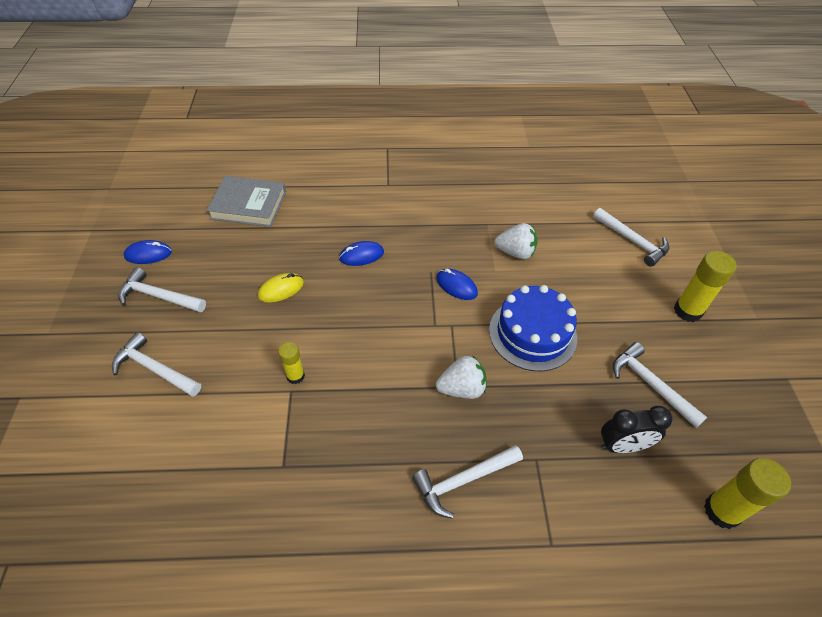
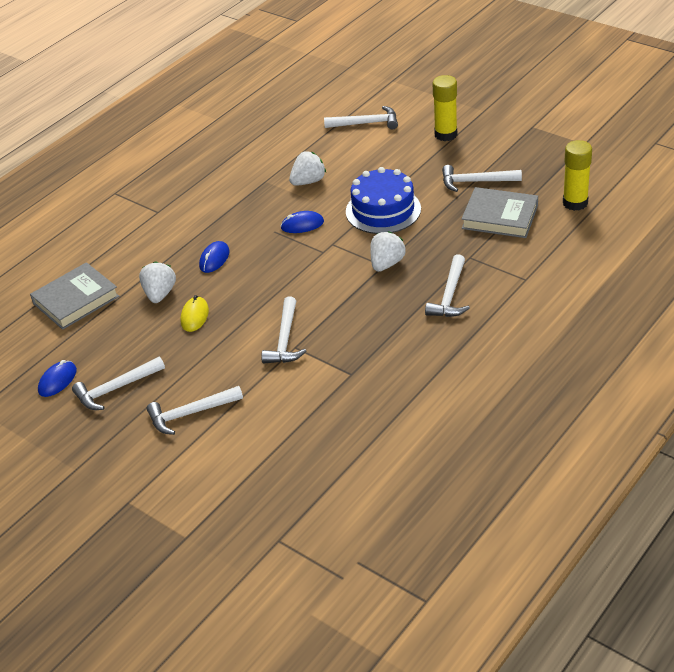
camera: 45 degrees left, 10 degrees down
(292, 249) = (160, 294): none -> white strawberry
(295, 376) = (285, 339): yellow glue stick -> white hammer
(622, 446) = (500, 217): black clock -> grey book

